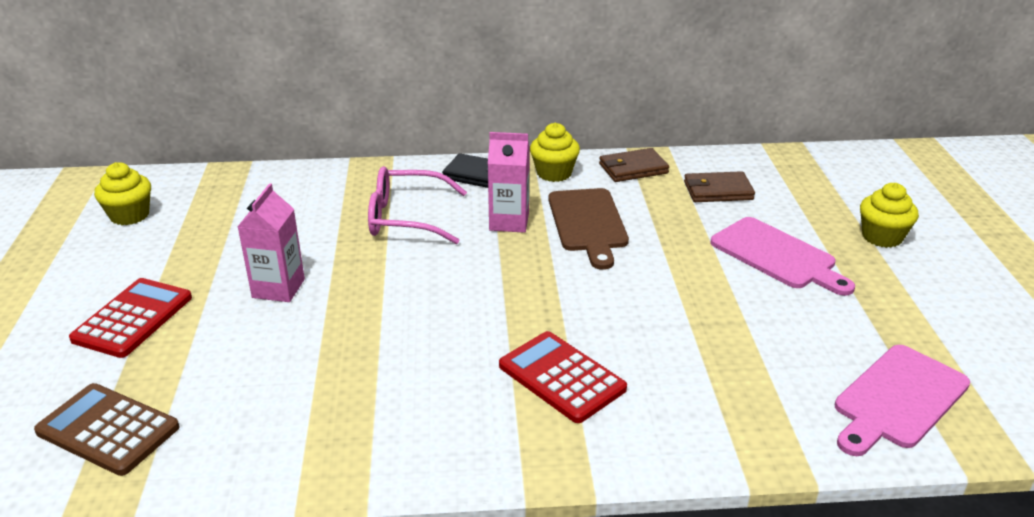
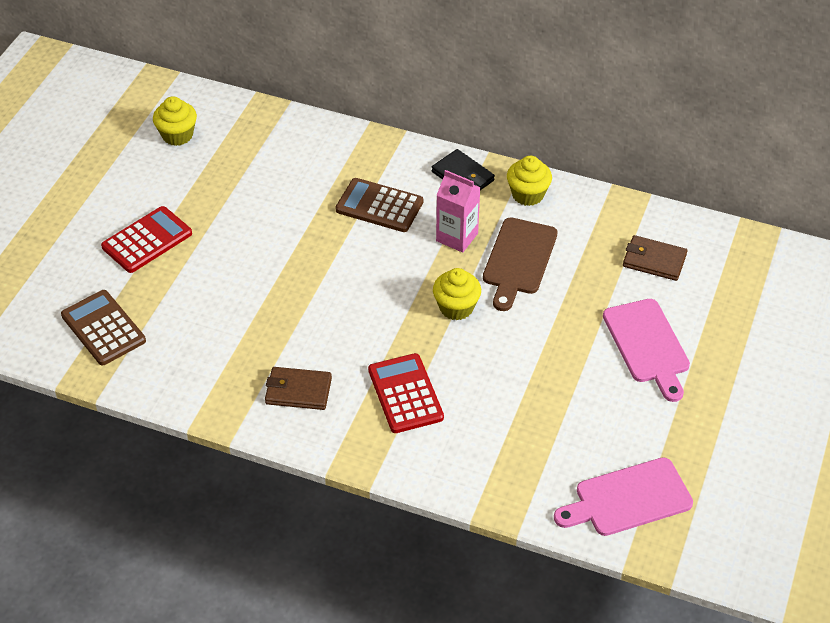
camera: 25 degrees right, 15 degrees up
(278, 288) = (253, 246): pink carton -> none
(406, 218) = (379, 206): pink glasses -> brown calculator
(633, 169) = (599, 211): brown wallet -> brown wallet (298, 391)
(882, 237) = (753, 357): yellow cupcake -> yellow cupcake (456, 307)

